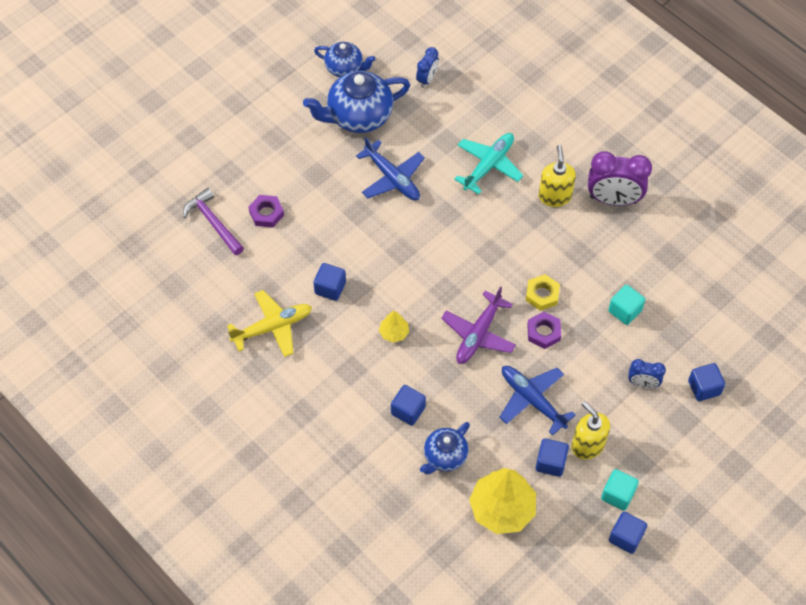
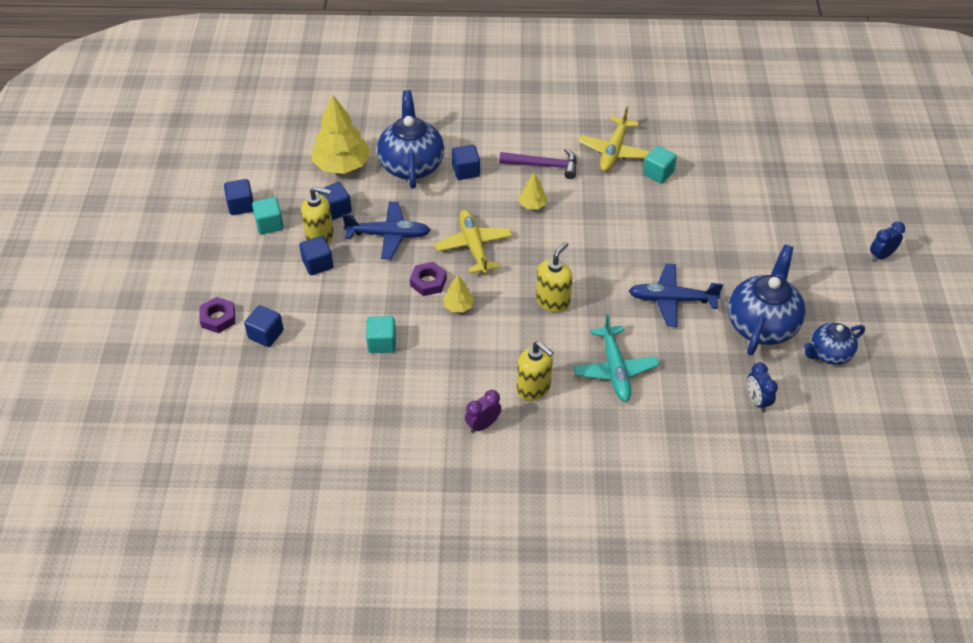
camera: 135 degrees right, 10 degrees down
(213, 222) = (742, 176): purple hammer -> purple hammer (544, 165)
(266, 213) = (719, 208): purple nut -> purple nut (218, 318)
(267, 278) = (658, 173): none -> turquoise cube
(330, 288) = (610, 198): blue cube -> blue cube (317, 264)
(444, 456) = (411, 165): blue teapot -> blue teapot, size x1.68
(472, 243) = (553, 301): none -> yellow soap dispenser
(478, 334) = (474, 247): purple plane -> yellow plane
(542, 294) = (458, 306): yellow nut -> yellow tree
(613, 199) = (483, 425): purple clock -> purple clock, size x0.54
(643, 383) = (317, 303): blue clock -> blue clock (881, 256)

